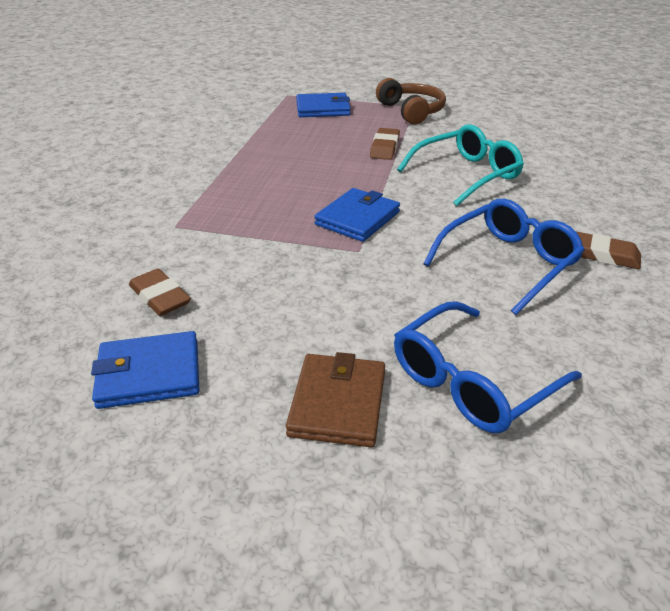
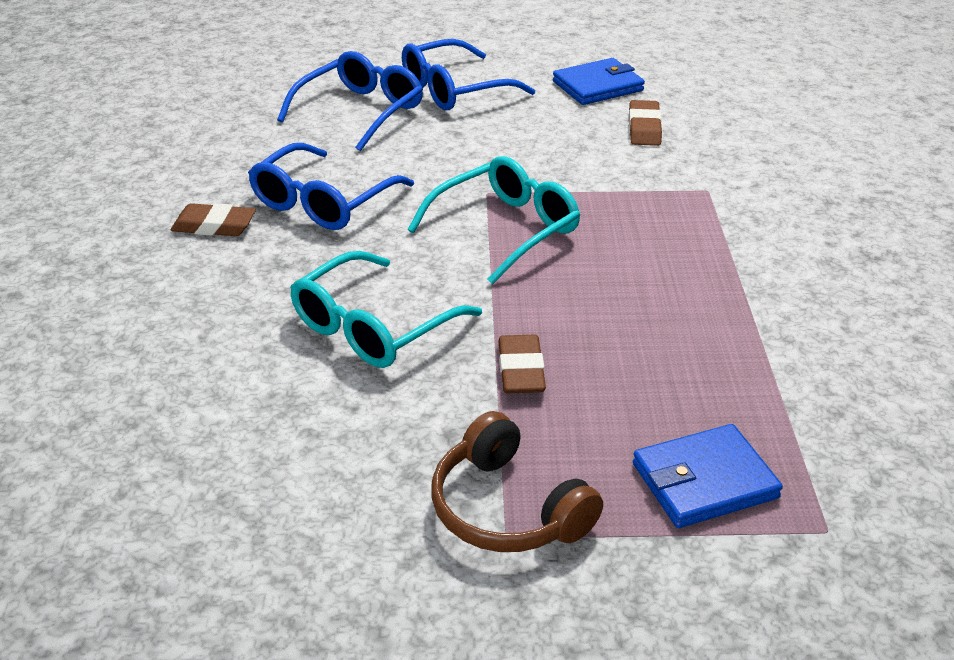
camera: 165 degrees right, 0 degrees up
(160, 297) = (644, 128): brown eraser -> brown eraser turned 60 degrees clockwise
(337, 403) = (454, 90): brown wallet -> blue glasses
(357, 218) = (505, 229): blue wallet -> turquoise glasses

